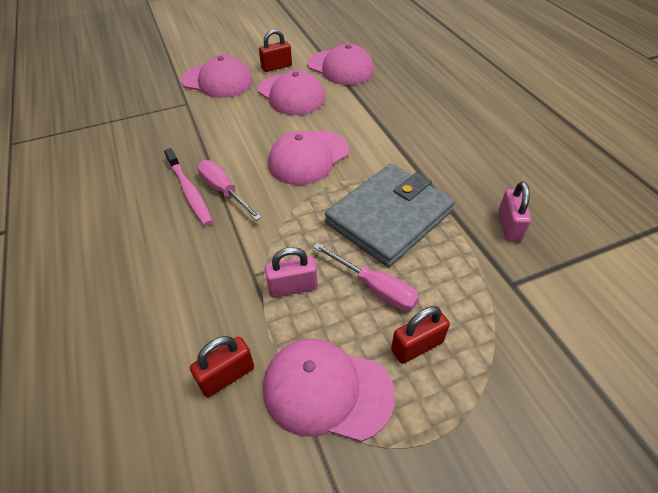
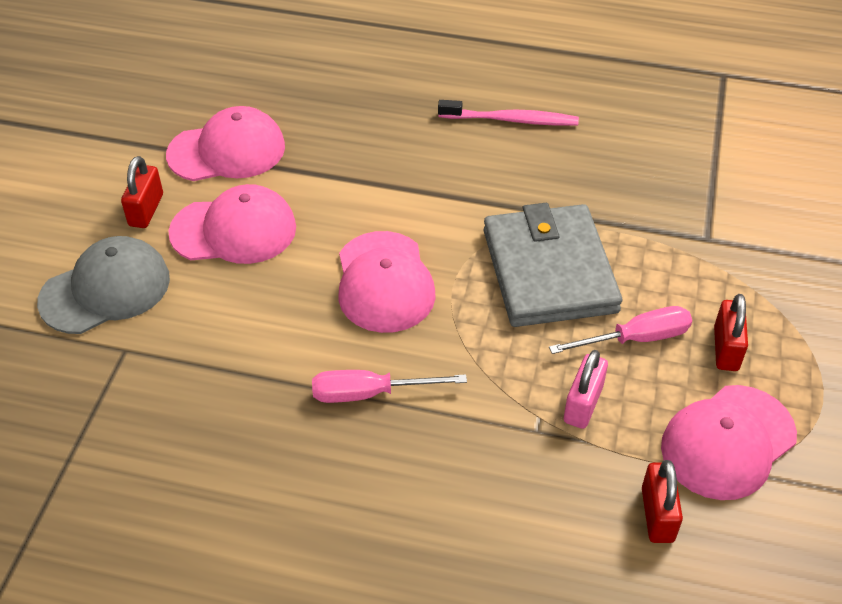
camera: 55 degrees left, 0 degrees up
(189, 191) = (336, 429): pink toothbrush -> pink toothbrush (510, 120)
(217, 81) = (106, 290): pink cap -> grey cap
(509, 226) = (638, 192): pink padlock -> none

